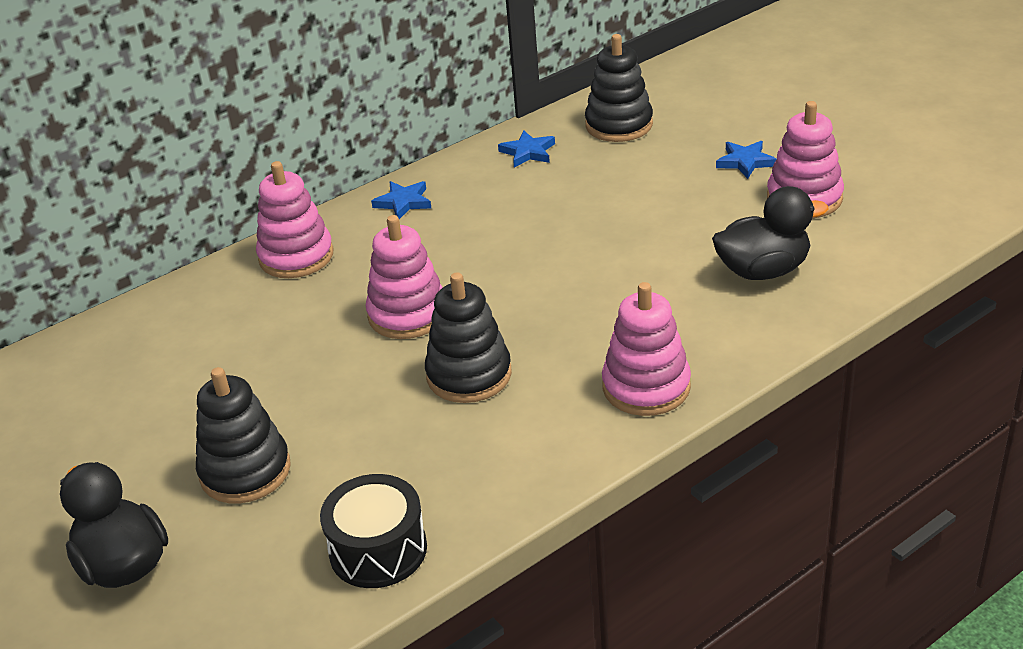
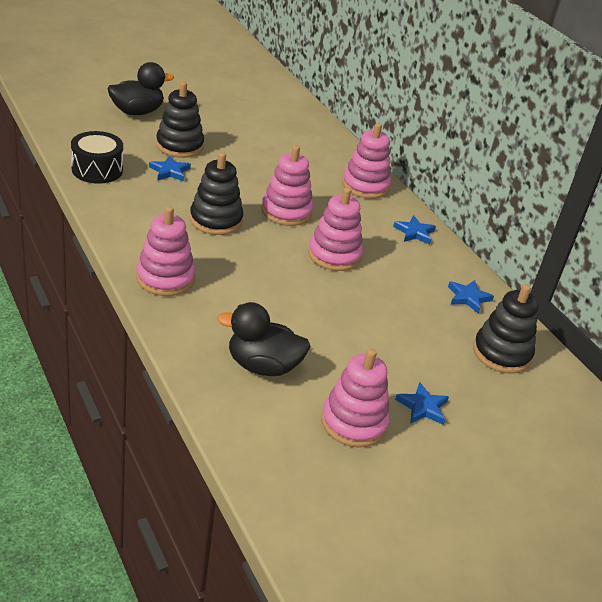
camera: 90 degrees right, 0 degrees up
(343, 459) = (169, 171): none -> blue star
(497, 256) = (334, 255): none -> pink stacking toy
(763, 270) = (263, 366): black duck -> black duck turned 105 degrees clockwise

